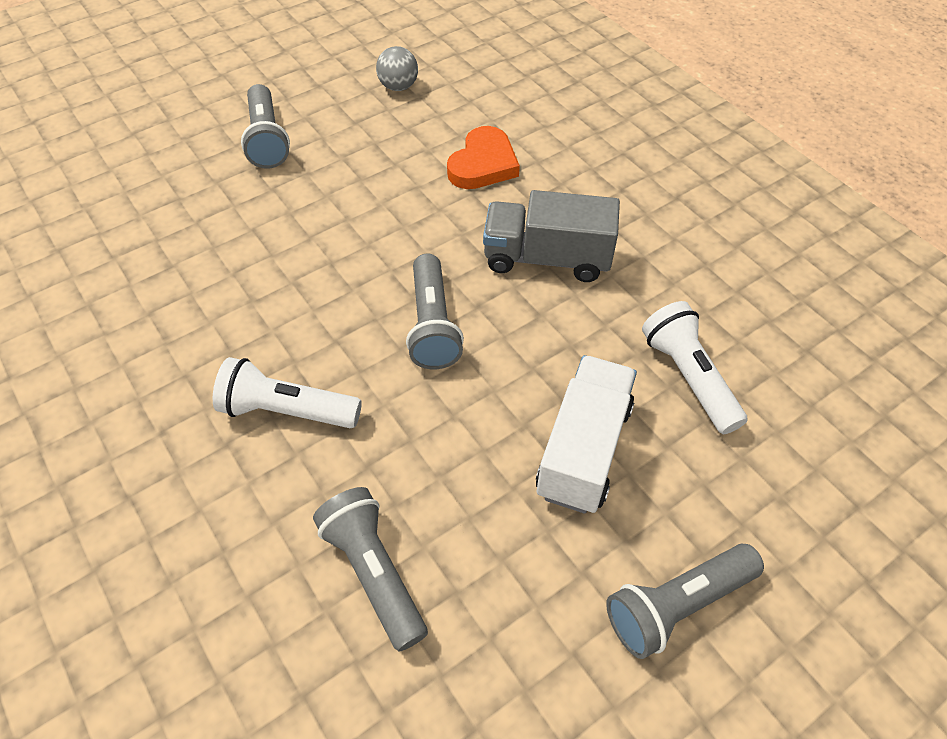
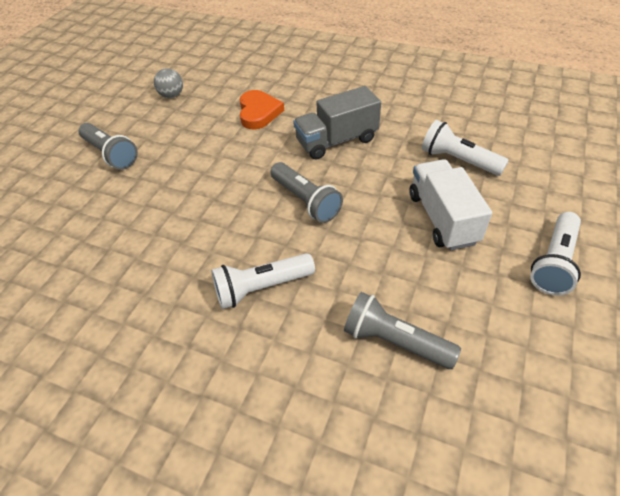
camera: 30 degrees left, 5 degrees down
(677, 605) = (554, 263): grey flashlight -> white flashlight

